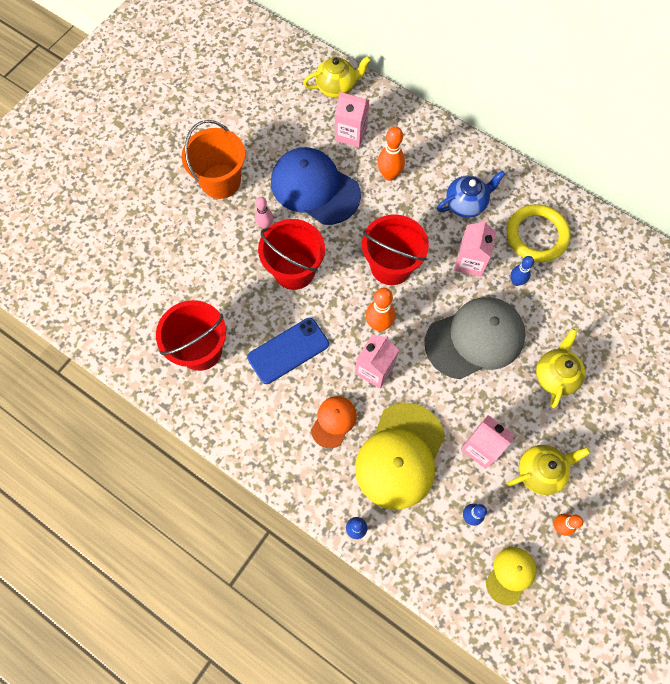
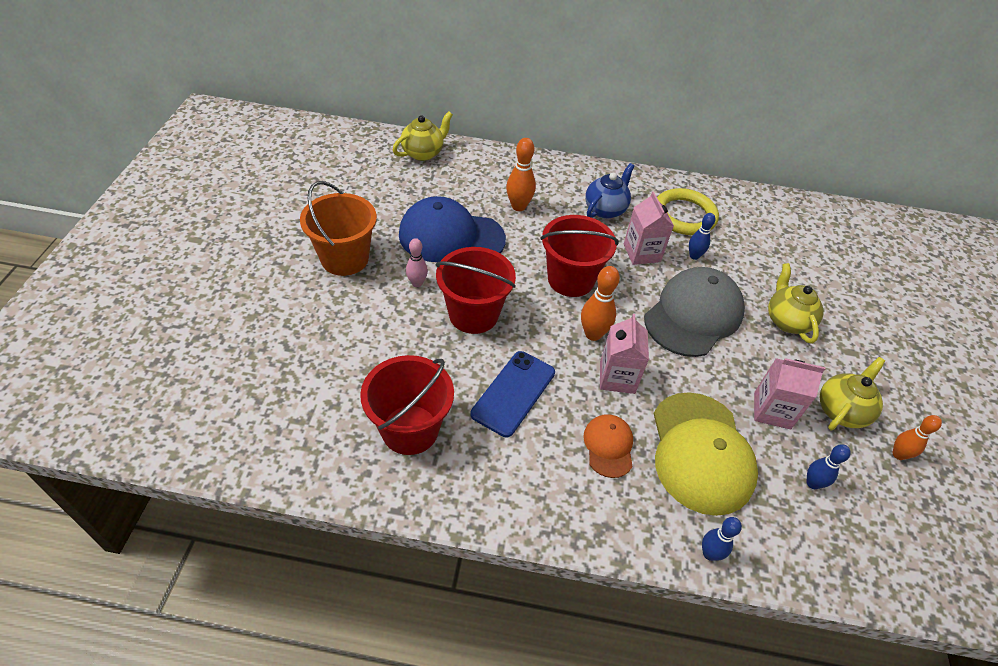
camera: 30 degrees left, 20 degrees down
(351, 134) = (460, 184): pink carton -> none
(510, 575) = (896, 526): yellow cap -> none

